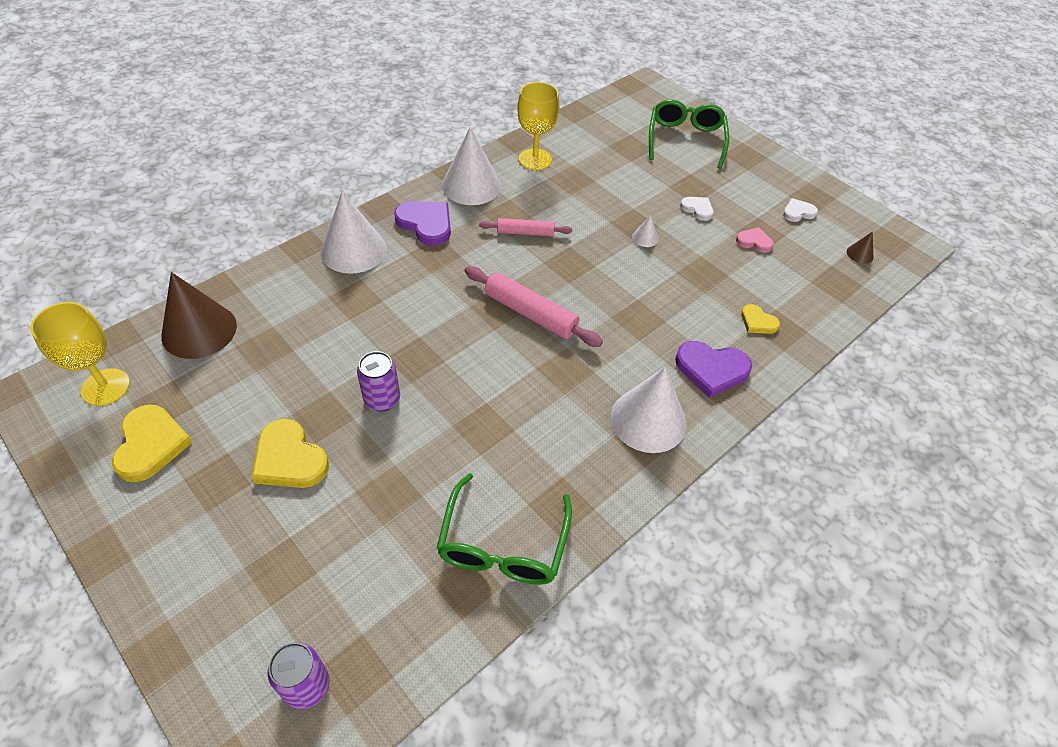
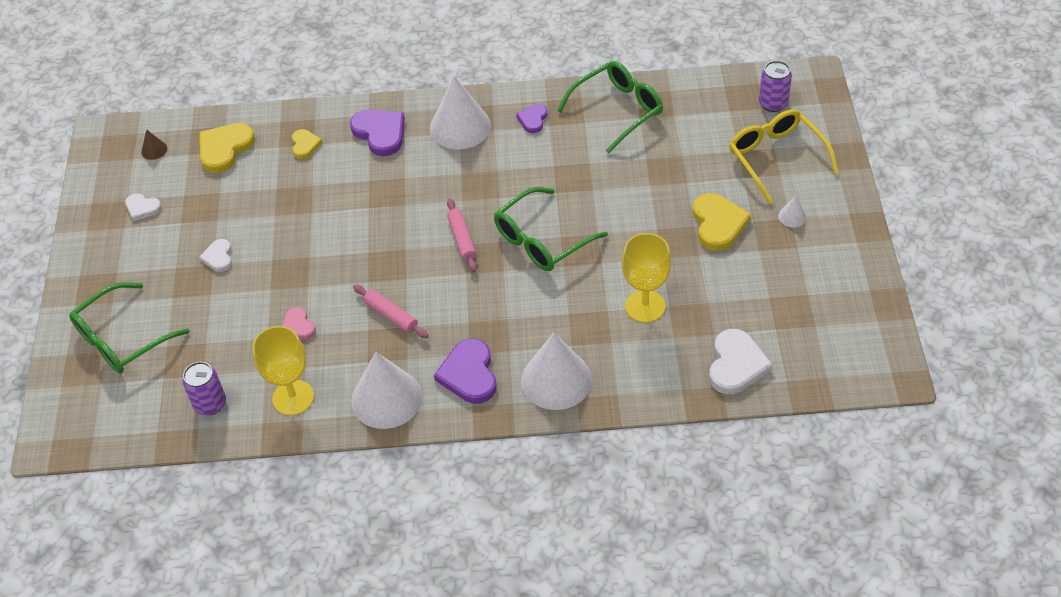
camera: 135 degrees left, 0 degrees up
(105, 387) = (831, 349): yellow goblet -> yellow goblet (645, 306)
(151, 444) = (811, 283): yellow heart -> yellow heart (225, 149)
(199, 330) = (736, 364): brown cone -> white heart
(260, 590) = (776, 158): none -> yellow glasses
(382, 399) = (627, 231): purple can -> purple can (210, 404)
(459, 349) = (542, 240): none -> green glasses
(530, 313) = (462, 239): pink rolling pin -> pink rolling pin, size x0.62
(585, 473) = (533, 119): none -> purple heart
(645, 238) = (297, 254): white cone -> white cone (792, 216)
(754, 241) = (216, 203): pink heart -> pink heart (298, 326)

